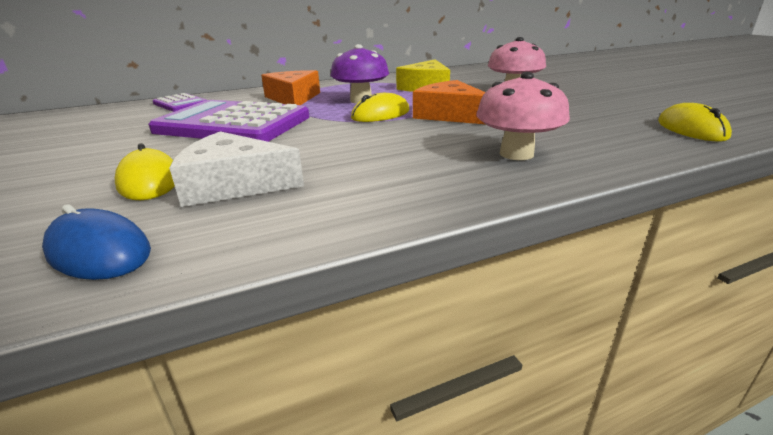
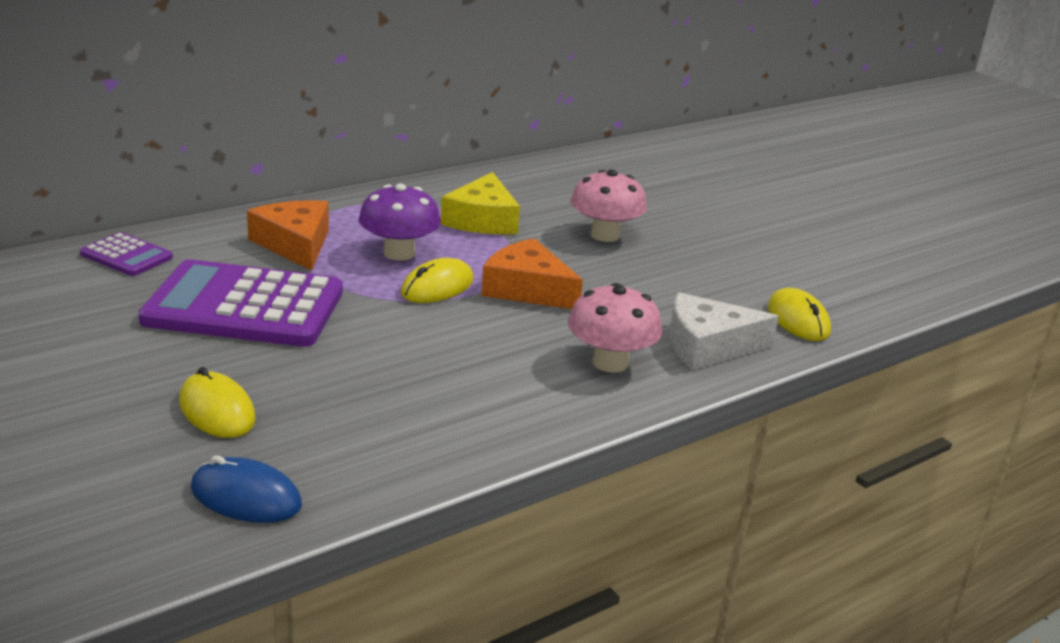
camera: 15 degrees left, 0 degrees up
(234, 184) = (319, 413): white cheese -> white cheese (707, 345)

